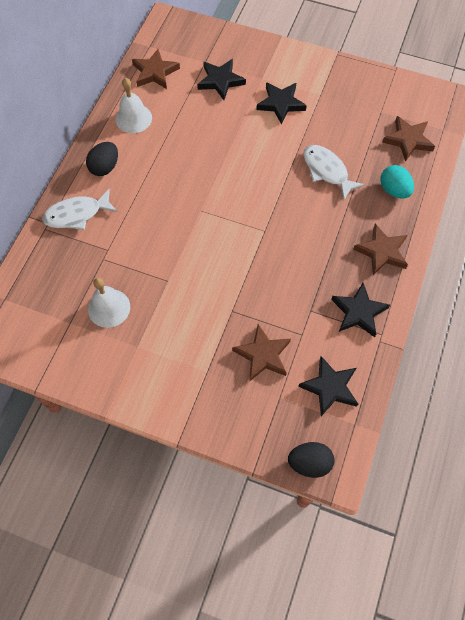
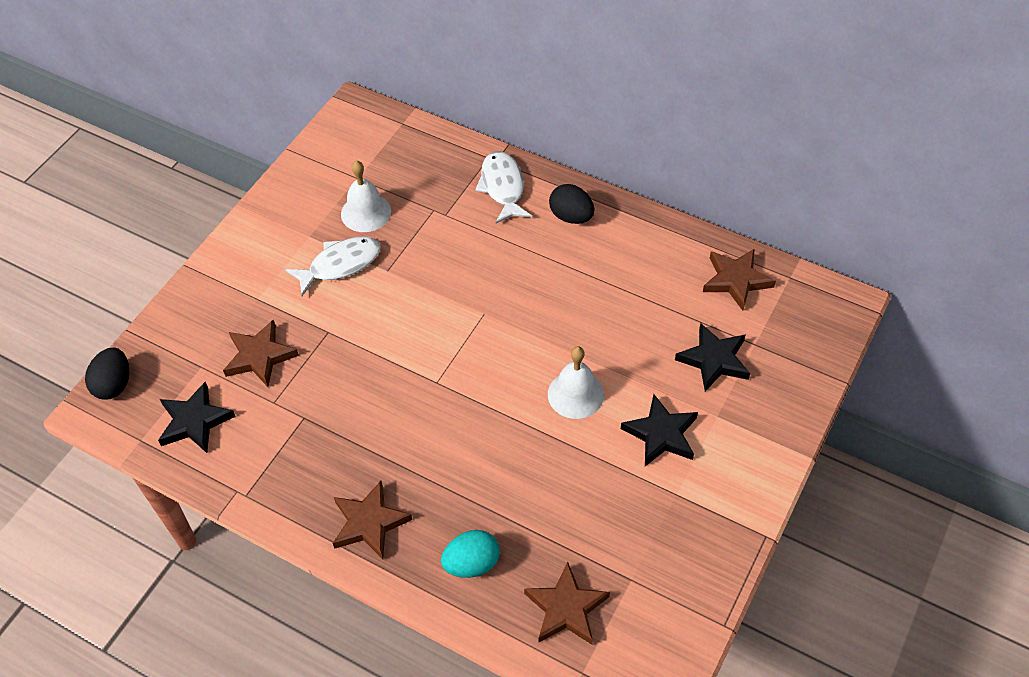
camera: 100 degrees right, 10 degrees down
(133, 118) = (651, 251): white bell -> white bell (575, 394)
(327, 171) = (523, 476): white fish -> white fish (340, 264)
(358, 312) = (285, 473): black star -> none

